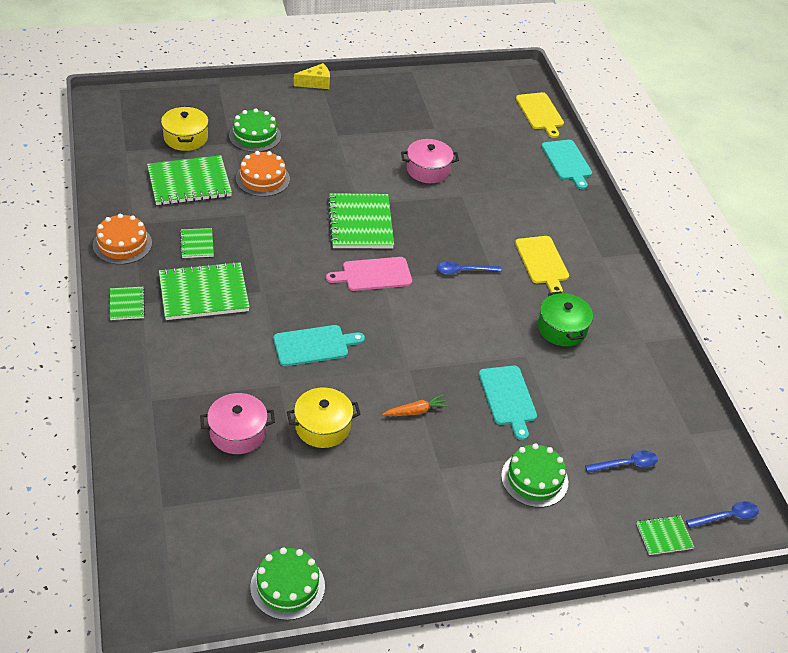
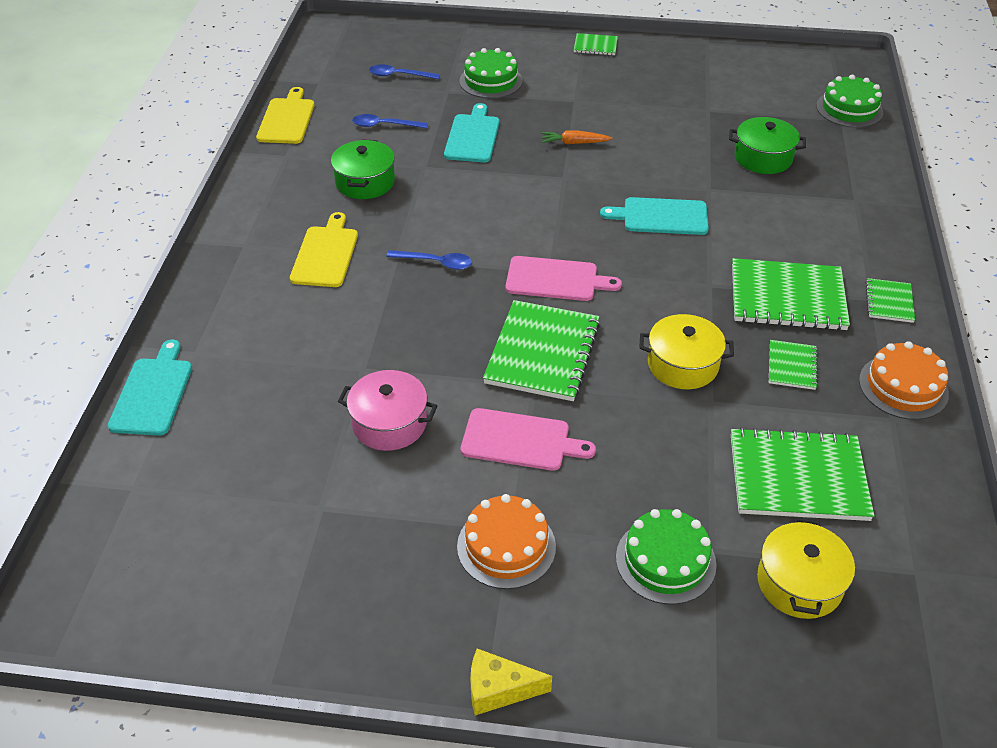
camera: 155 degrees left, 0 degrees up
(238, 432) = (763, 158): pink pot -> green pot
(262, 179) = (671, 460): orange cake -> orange cake (506, 546)
(287, 586) = (736, 60): green cake -> green cake (849, 109)
(322, 427) = (675, 148): yellow pot -> yellow pot (682, 364)
(351, 174) = (520, 440): none -> pink cutting board
(540, 113) = (102, 505): yellow cutting board -> yellow cutting board (287, 119)
(664, 536) = (408, 34): green notebook -> green notebook (595, 46)
(727, 517) = (345, 35): blue spoon -> blue spoon (384, 125)

